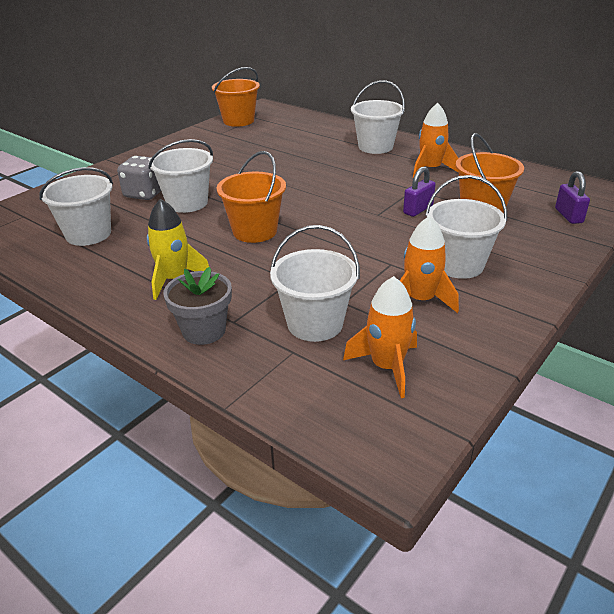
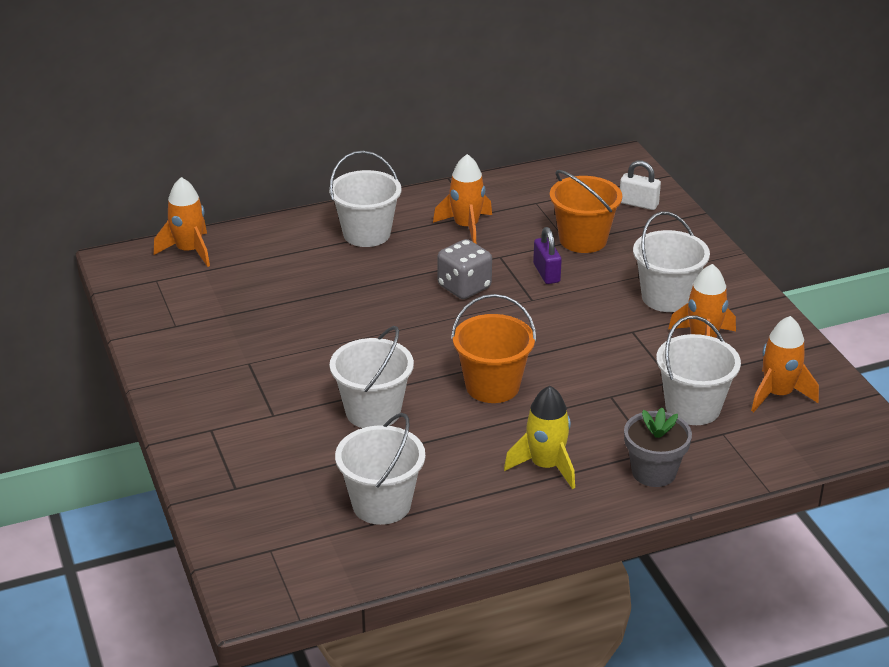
camera: 60 degrees left, 0 degrees up
(144, 194) = (311, 437): grey dice -> grey dice (464, 287)
(238, 121) = (149, 297): orange bucket -> none
(293, 116) = (189, 251): none -> orange rocket
(568, 215) = (638, 204): purple padlock -> white padlock

